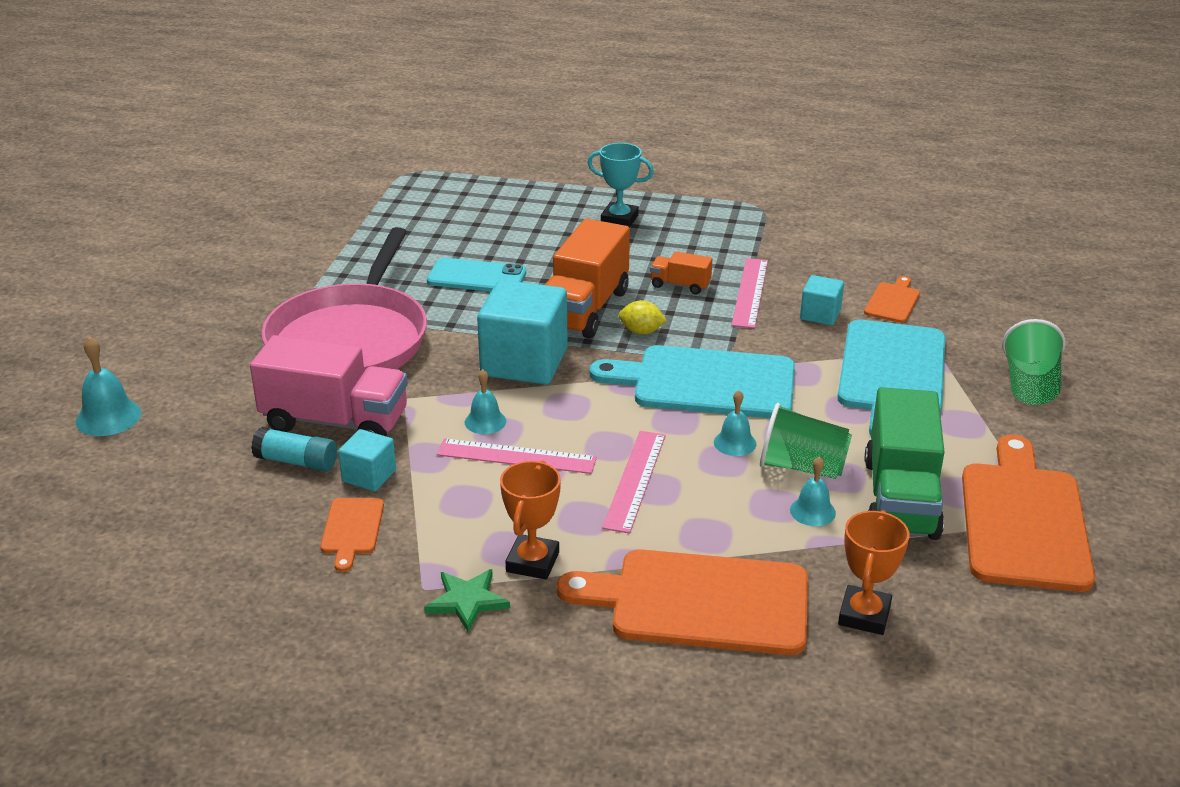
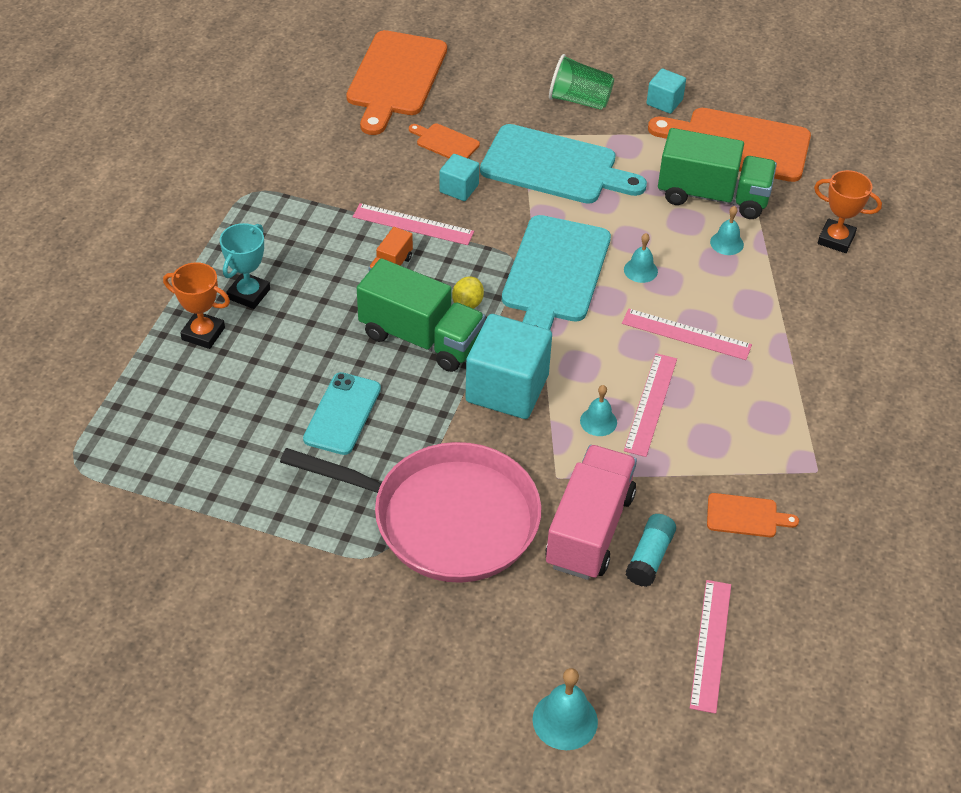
camera: 85 degrees left, 15 degrees up
(178, 505) = (711, 645): none -> pink ruler
(369, 476) = (673, 504): turquoise cube -> turquoise cube (664, 102)
(467, 601) = (830, 445): green star -> none
(532, 562) = (785, 404): orange trophy -> orange trophy (203, 333)
(584, 309) = (421, 338): orange truck -> green truck
(700, 602) = (826, 317): orange cutting board -> orange cutting board (395, 78)
(802, 467) = (674, 239): green cup -> none

